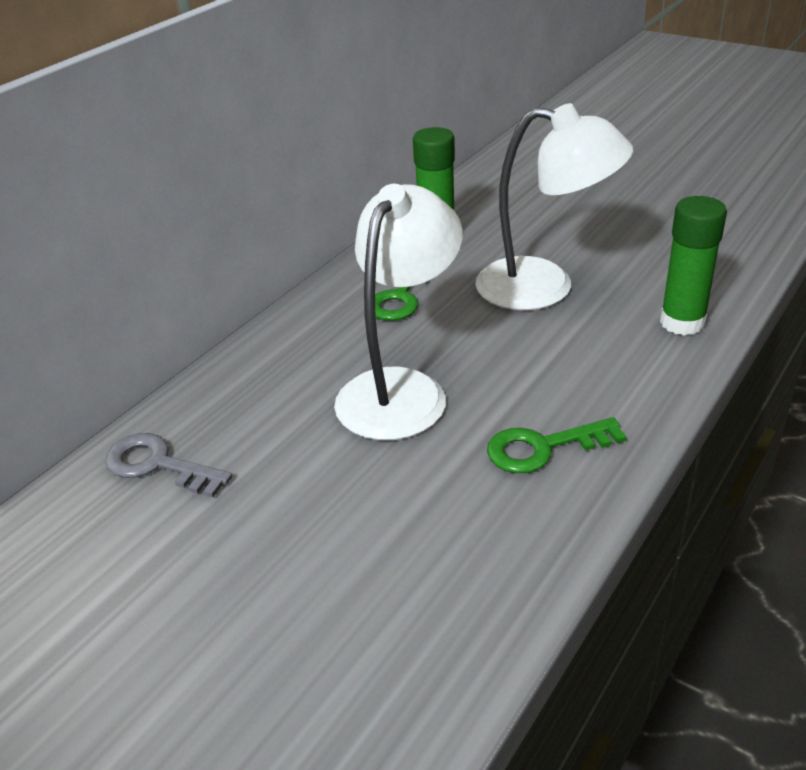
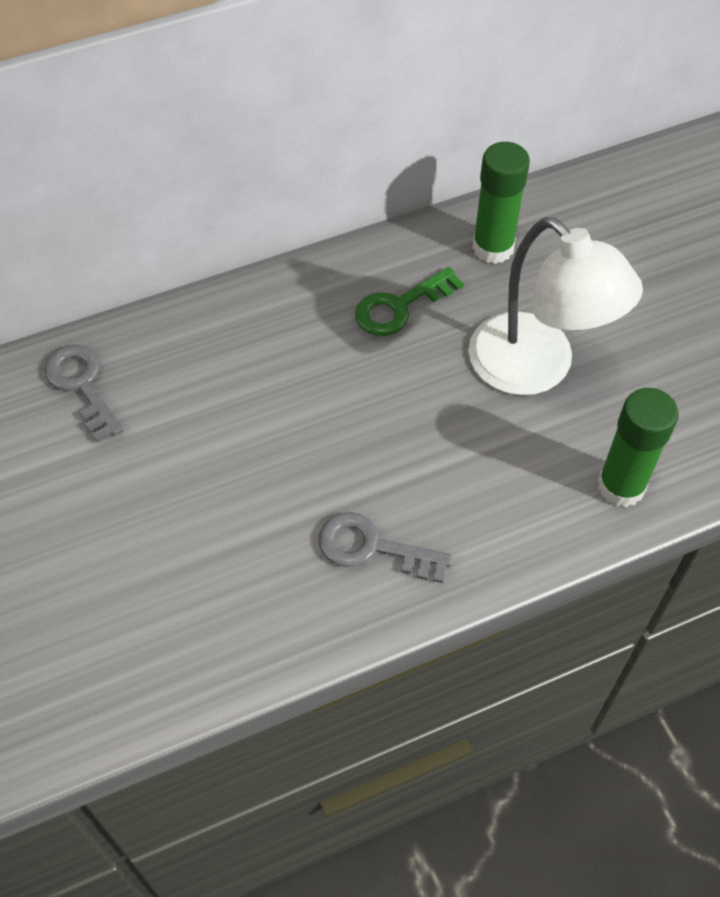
camera: 30 degrees right, 20 degrees up
(401, 389) = (314, 416): white lamp -> none
(543, 448) = (372, 548): green key -> grey key

